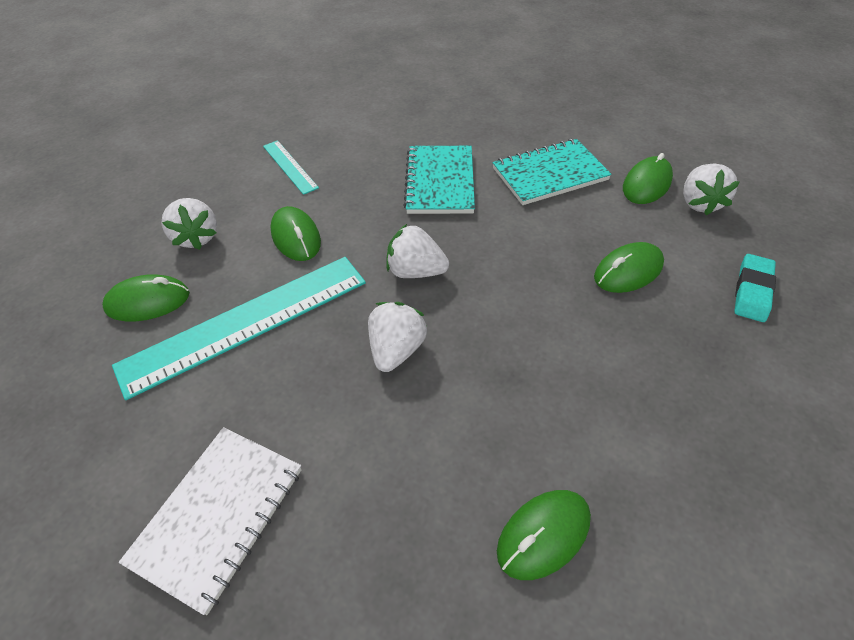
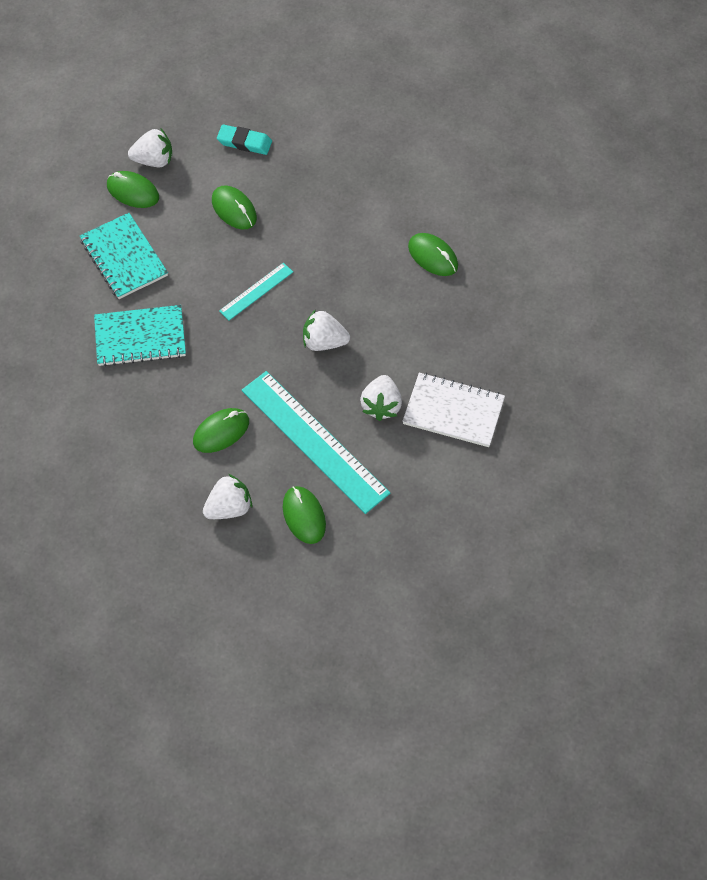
camera: 100 degrees left, 10 degrees up
(290, 166) = (126, 462): turquoise ruler -> turquoise ruler (256, 291)
(415, 271) = (249, 341): white strawberry -> white strawberry (381, 405)

